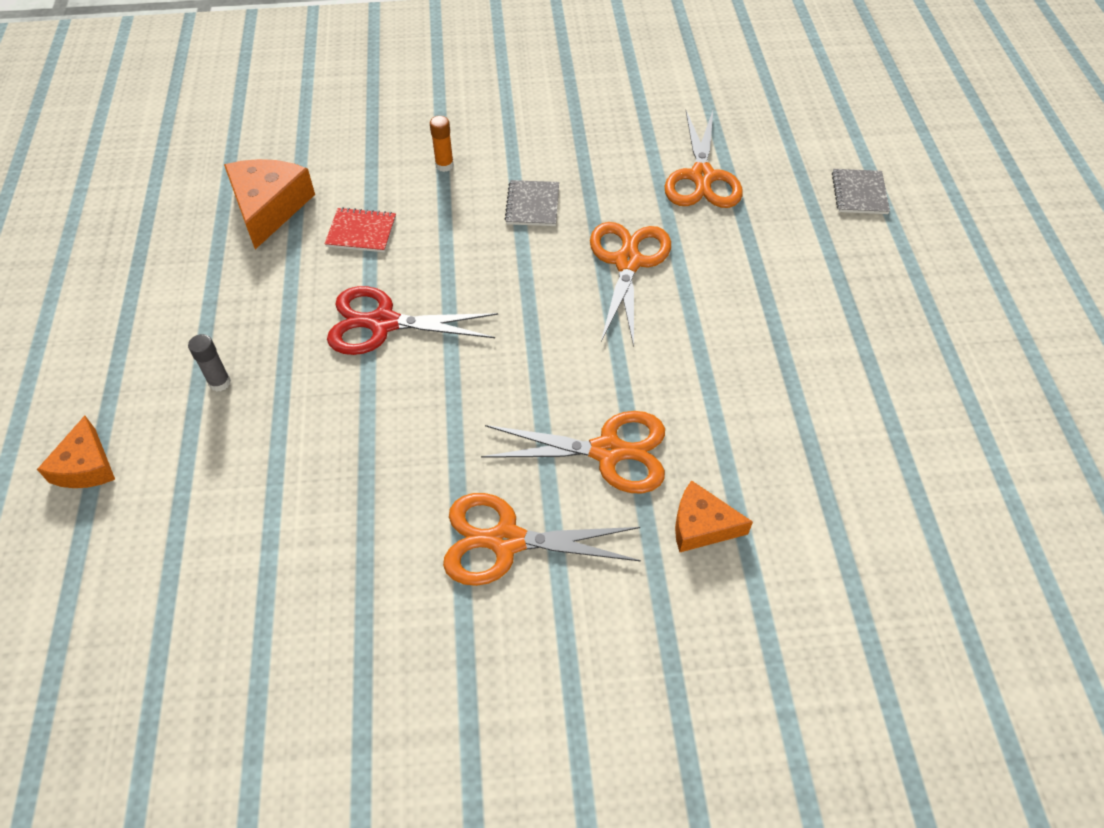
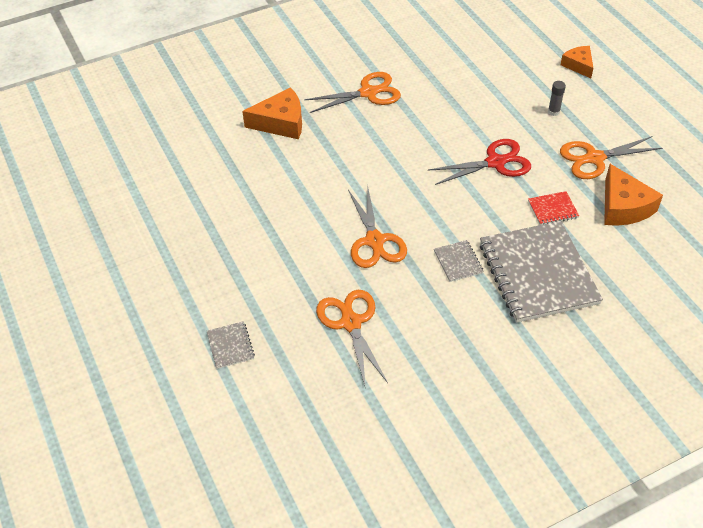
camera: 160 degrees right, 5 degrees down
(444, 165) = (538, 273): orange glue stick -> grey notebook
(608, 451) = (338, 139): orange scissors -> orange scissors (594, 158)
(701, 525) = (281, 123): orange cheese -> orange cheese, size x1.58

